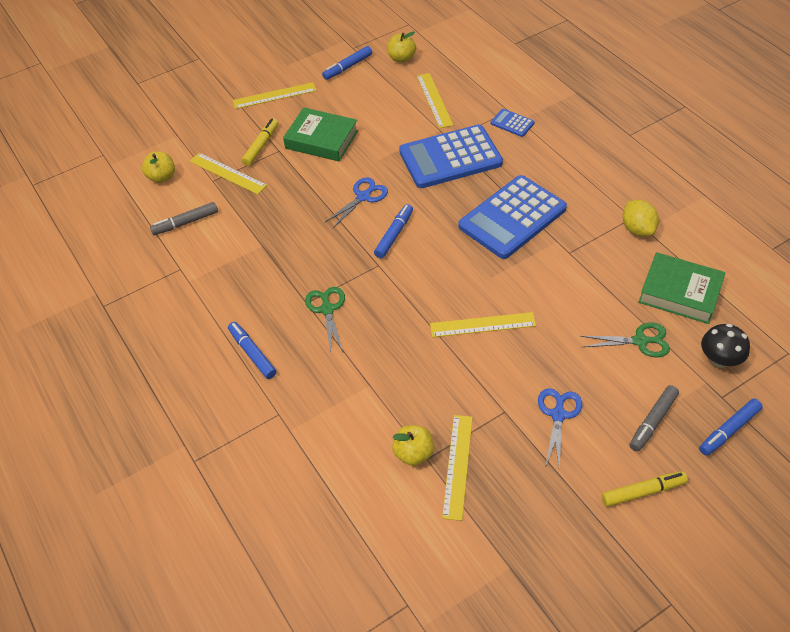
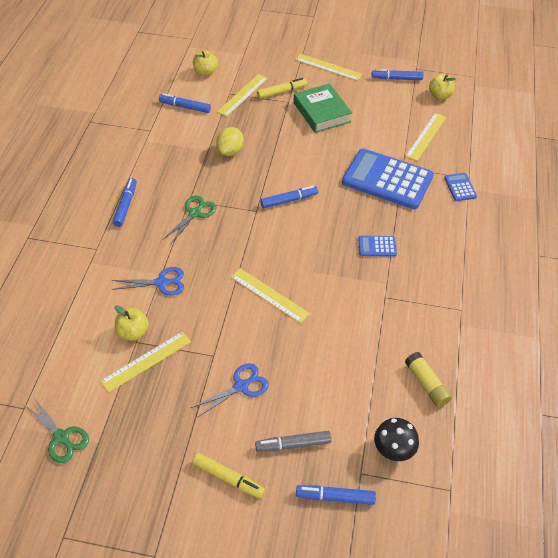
camera: 40 degrees right, 0 degrees up
(185, 223) = (185, 107): grey marker -> blue marker
(227, 173) = (242, 95): yellow ruler -> yellow ruler turned 45 degrees clockwise
(363, 197) = (301, 164): blue scissors -> blue scissors (162, 282)
(512, 218) = (377, 246): blue calculator -> blue calculator, size x0.43
(637, 229) = (454, 320): yellow lemon -> yellow lemon (230, 151)
(640, 341) = (355, 390): green scissors -> green scissors (62, 437)
(680, 292) = (426, 384): green book -> yellow glue stick

